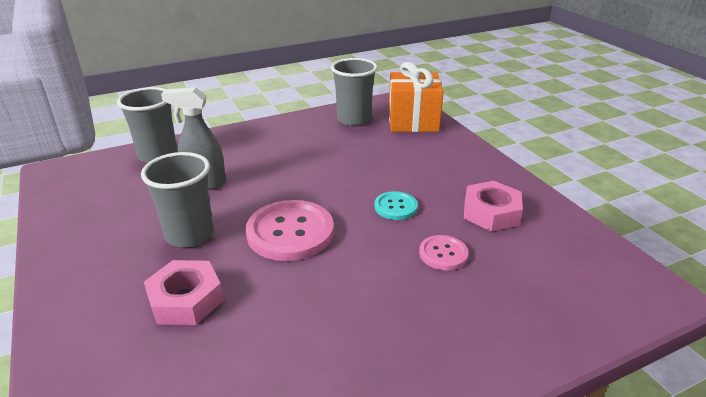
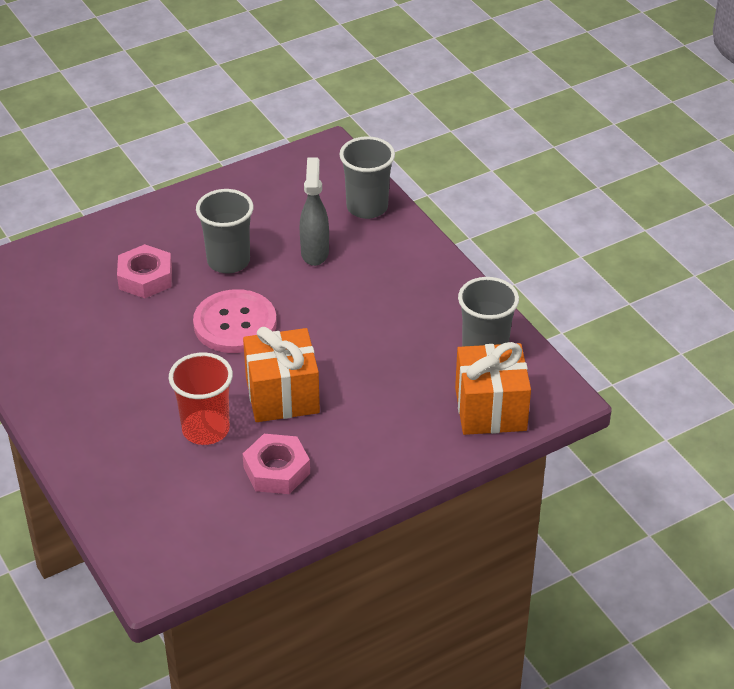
camera: 85 degrees right, 10 degrees up
(395, 207) = (282, 395): turquoise button -> orange gift
(443, 254) = (206, 429): pink button -> red cup

